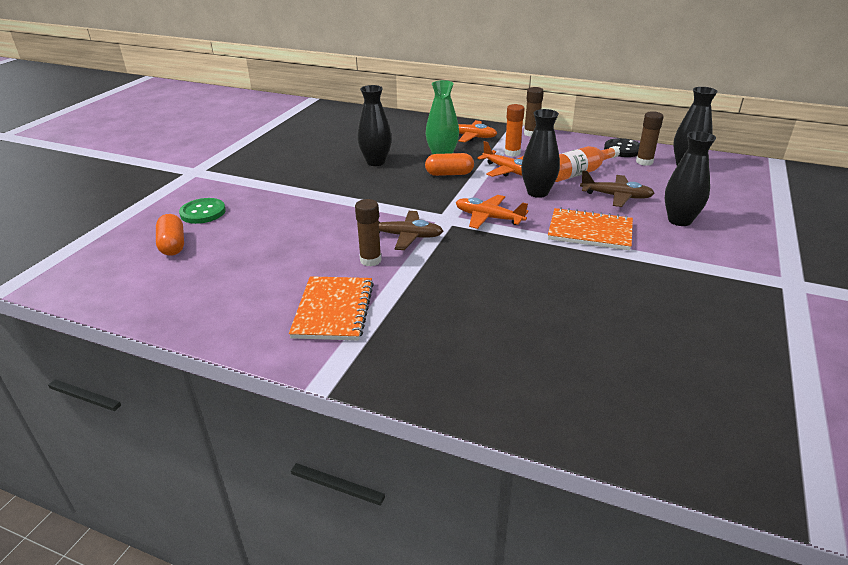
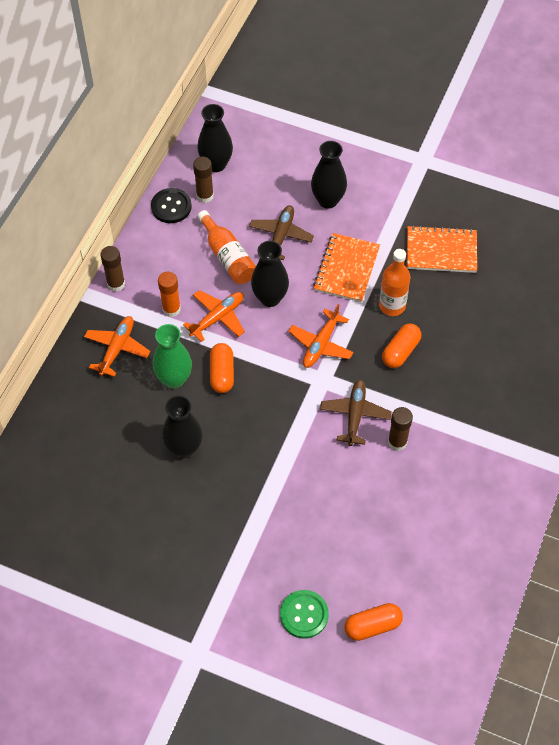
camera: 90 degrees left, 25 degrees up
(333, 310) = (472, 465): orange notebook -> orange notebook (441, 251)
(487, 263) = (400, 351): none -> orange capsule
(549, 259) = (392, 306): none -> orange bottle

